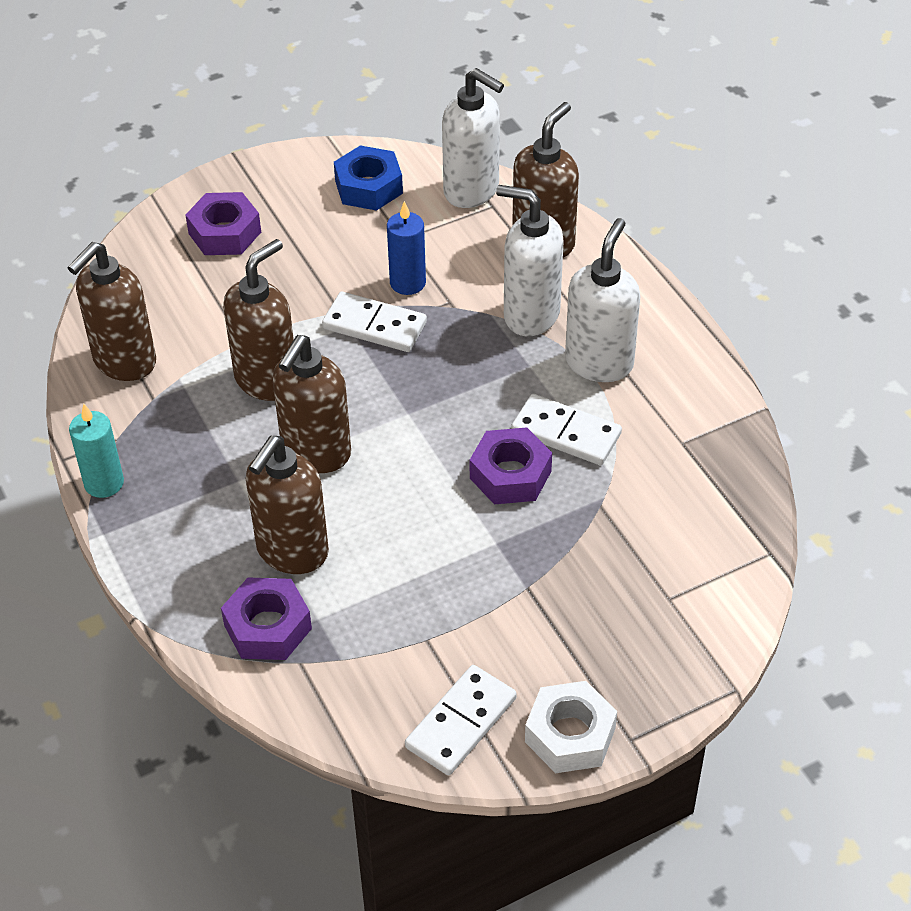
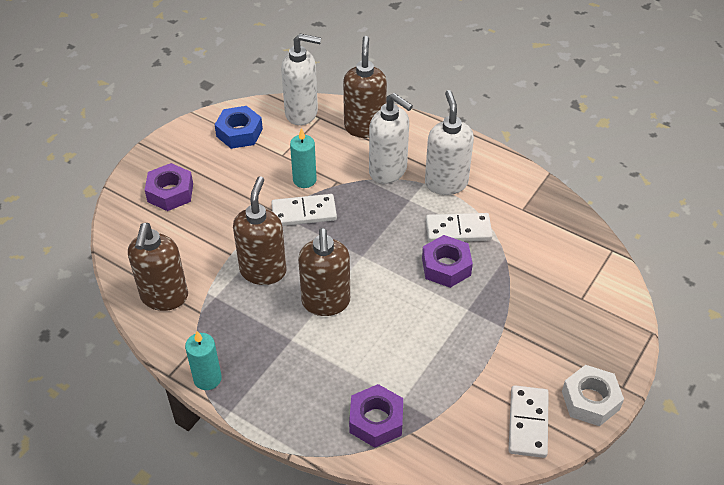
camera: 30 degrees left, 0 degrees up
(292, 552) = (356, 368): brown soap dispenser -> none
(407, 283) = (304, 180): blue candle -> turquoise candle
(530, 315) = (388, 171): white soap dispenser -> white soap dispenser turned 135 degrees counterclockwise

